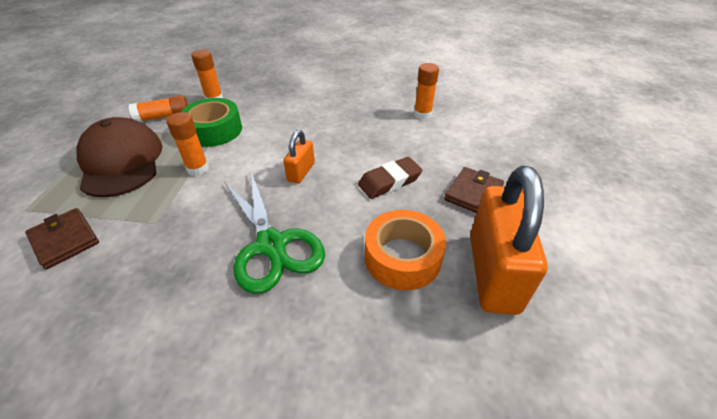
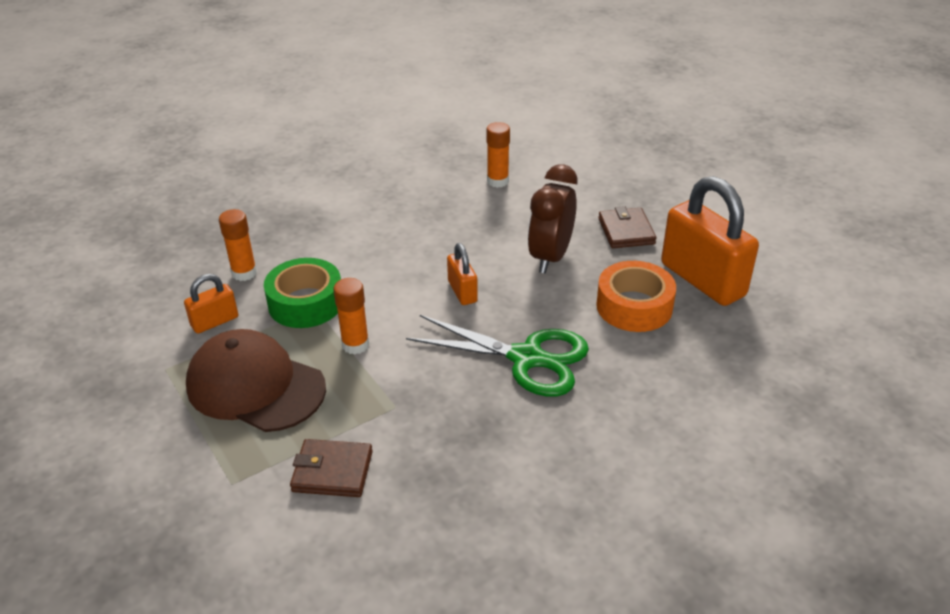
camera: 40 degrees left, 5 degrees down
(163, 116) = (215, 322): orange glue stick -> orange padlock
(389, 181) = (550, 257): brown eraser -> brown clock

